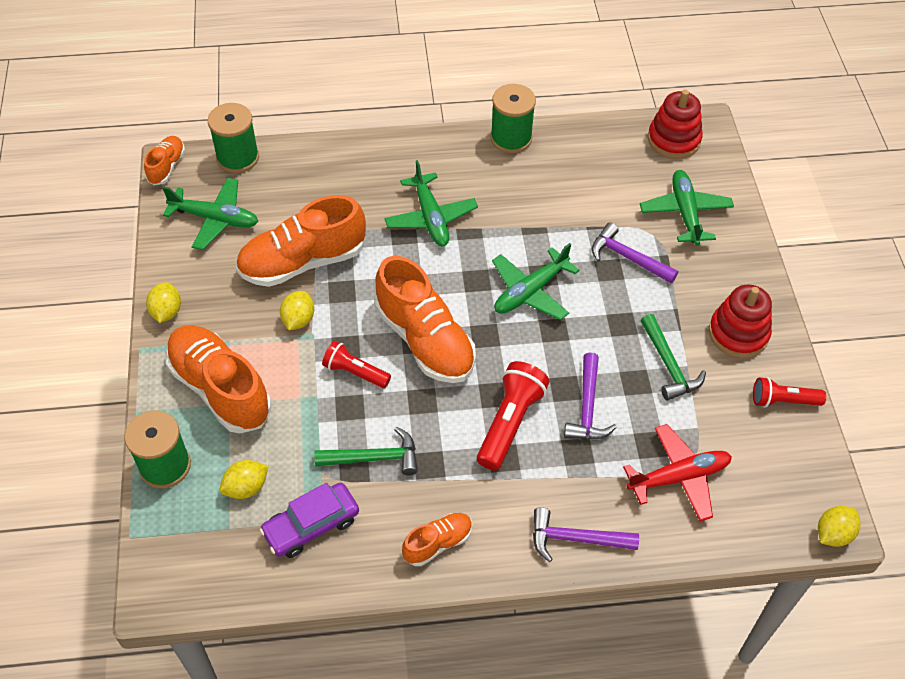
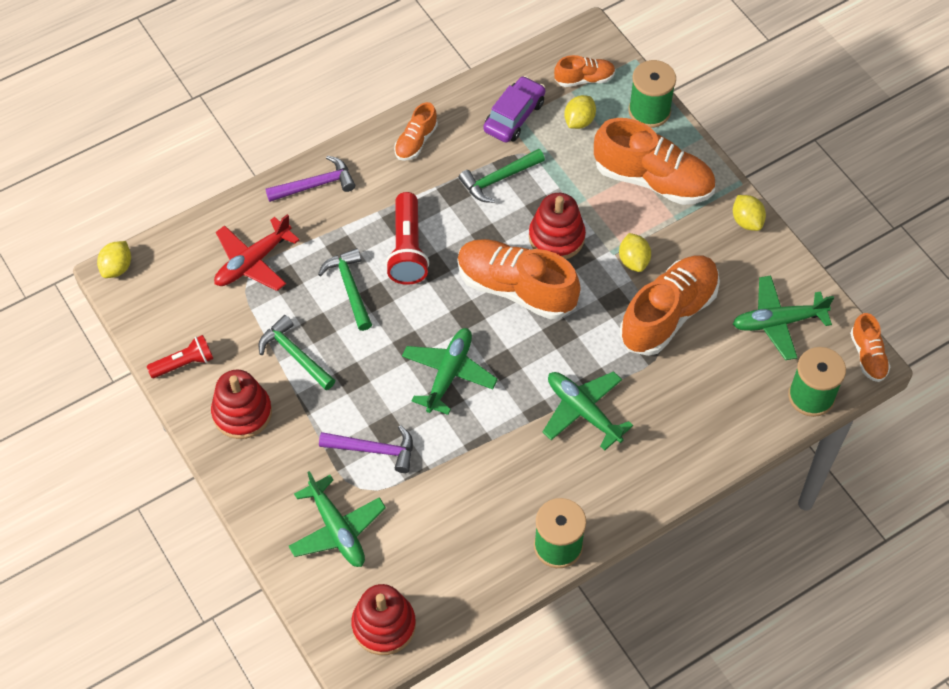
camera: 155 degrees right, 5 degrees up
(203, 537) = (584, 79): none -> orange shoe
(355, 372) = (556, 237): red flashlight -> red stacking toy
(587, 407) = (349, 288): purple hammer -> green hammer

